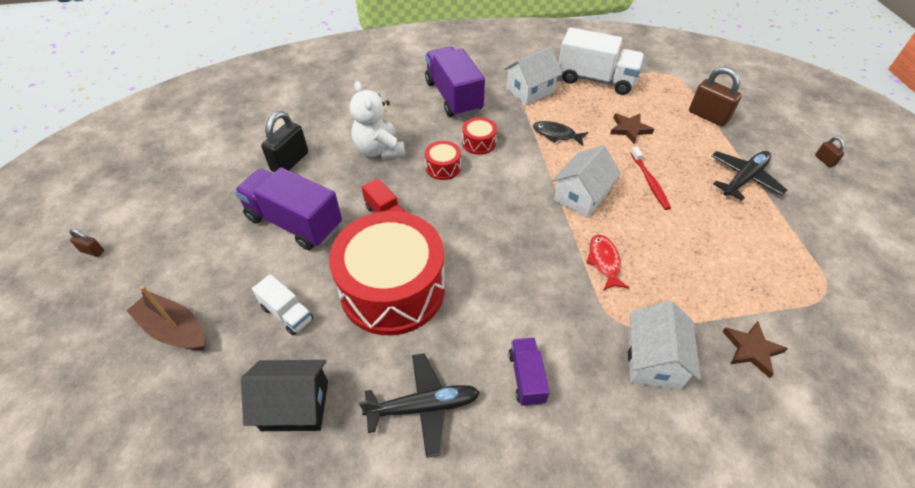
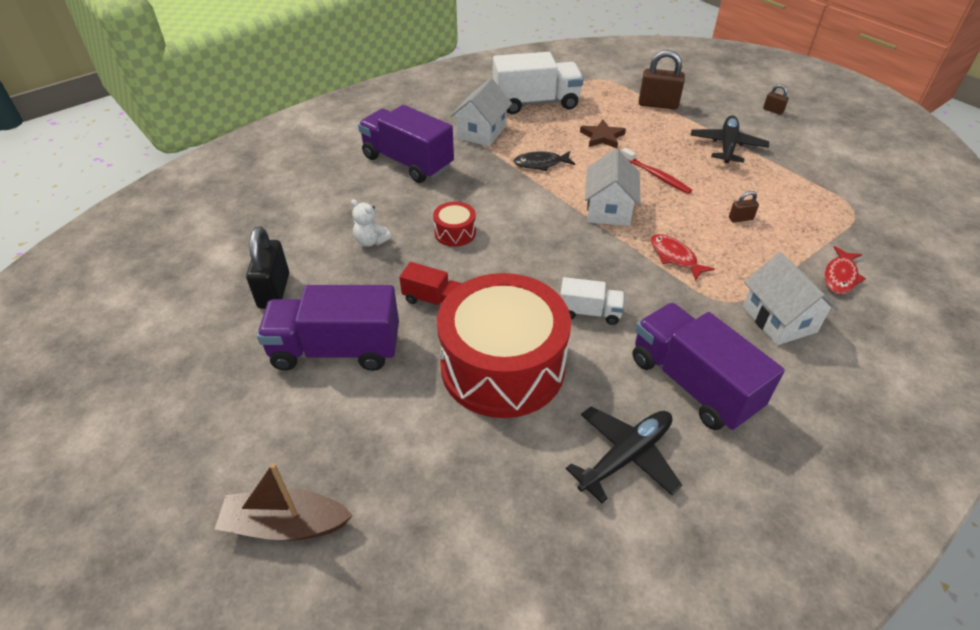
camera: 30 degrees left, 5 degrees down
(92, 251) = (86, 495): brown padlock -> brown padlock (740, 218)
(287, 313) = (410, 442): white truck -> white truck (589, 312)
(295, 405) = (498, 524): black house -> none
(379, 150) = (371, 241): white teddy bear -> white teddy bear, size x0.56
(479, 143) = (472, 197): red drum -> none
(526, 377) = (693, 384): purple truck -> purple truck, size x1.93
(751, 349) = (840, 276): brown star -> red fish

